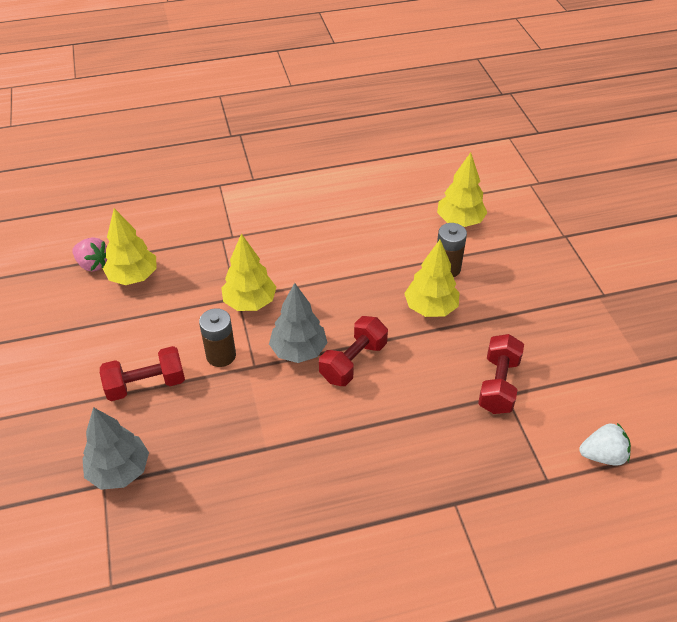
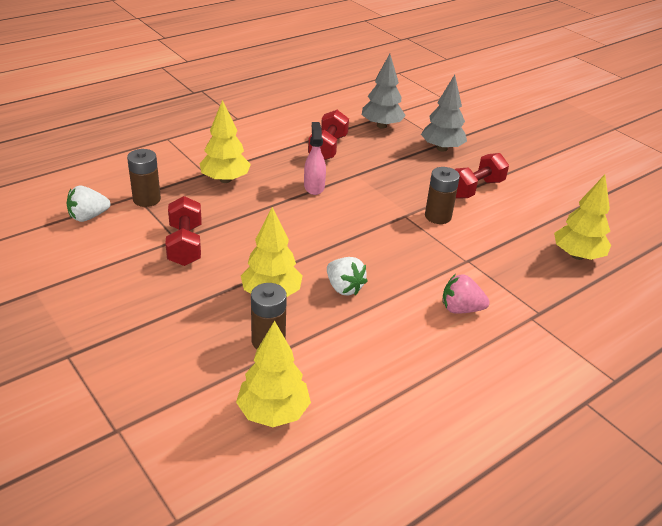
camera: 155 degrees right, 10 degrees down
(93, 264) = (626, 257): pink strawberry -> pink strawberry (460, 309)
(250, 302) = (451, 259): yellow tree -> yellow tree (225, 179)
(298, 351) = (376, 232): grey tree -> grey tree (381, 125)
(329, 438) = (314, 187): none -> pink spray bottle
(353, 362) = (324, 235): red dumbbell -> red dumbbell (327, 148)
(365, 298) = (344, 288): none -> white strawberry
(534, 469) = (147, 199): none -> brown battery

